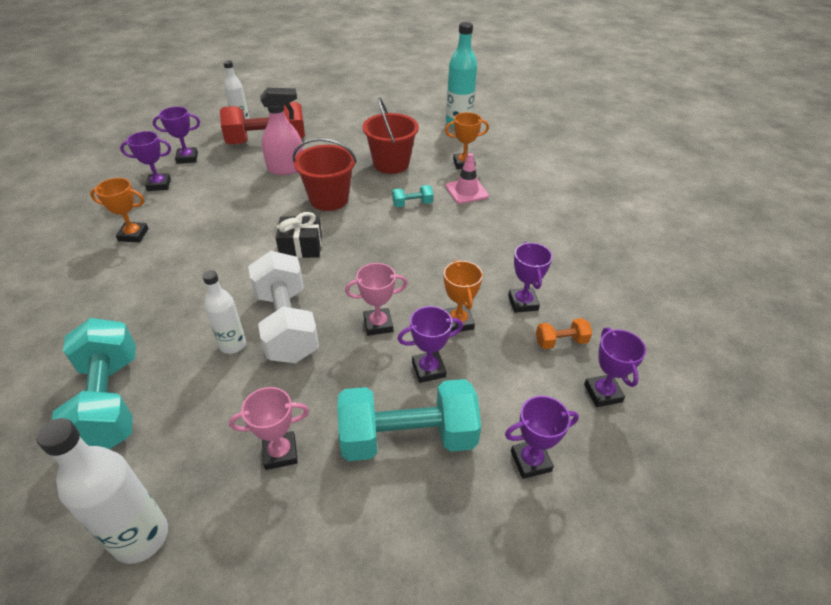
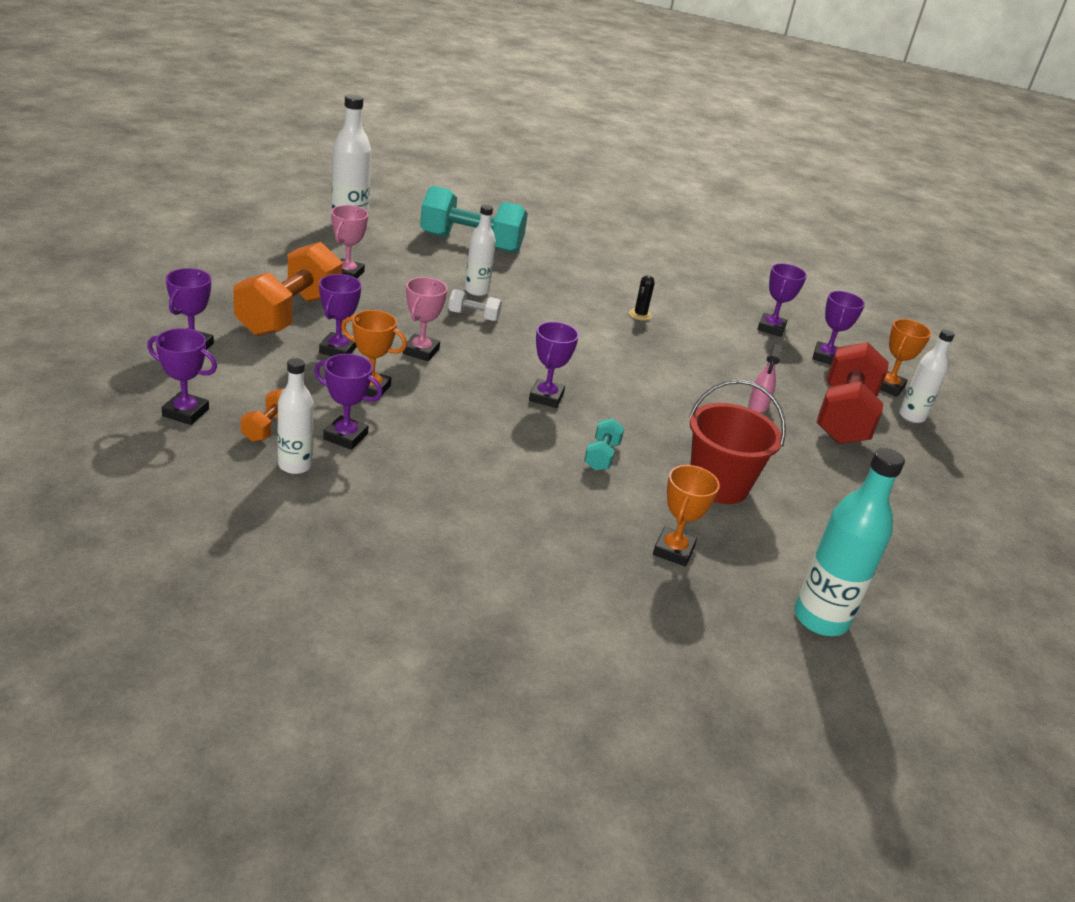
camera: 115 degrees right, 10 degrees down
(133, 235) = (681, 296): orange trophy -> orange trophy (888, 387)
(193, 244) = (640, 315): none -> black cactus
(286, 169) = (758, 405): pink spray bottle -> pink spray bottle, size x0.57
(286, 324) = (473, 316): white dumbbell -> white dumbbell, size x0.44
(301, 247) = (582, 359): black gift -> none
(329, 199) = (662, 406): red bucket -> none
(372, 244) = (546, 397): none -> purple trophy
(407, 437) = (289, 314): turquoise dumbbell -> orange dumbbell
(466, 191) = (594, 513): pink traffic cone -> none
(575, 307) = (295, 465): none -> white bottle

